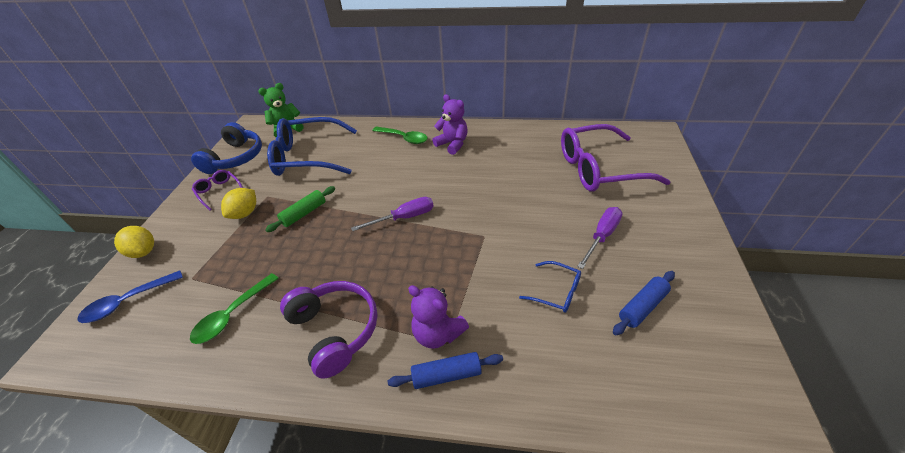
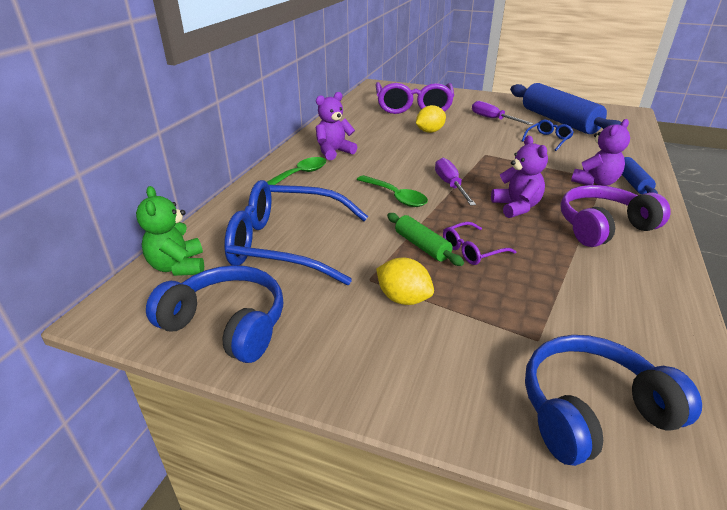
camera: 80 degrees left, 10 degrees down
(127, 302) = (591, 410): blue spoon -> blue headphones
(143, 252) = (473, 417): yellow lemon -> yellow lemon (429, 131)
(219, 191) = (329, 335): purple glasses -> purple glasses (472, 250)
(232, 314) = (596, 293): green spoon -> green spoon (395, 196)
(308, 157) = (286, 244): blue glasses -> blue glasses turned 90 degrees clockwise
(368, 264) = (516, 207): none -> purple teddy bear
(642, 307) = (559, 121): blue rolling pin -> blue rolling pin, size x2.09

